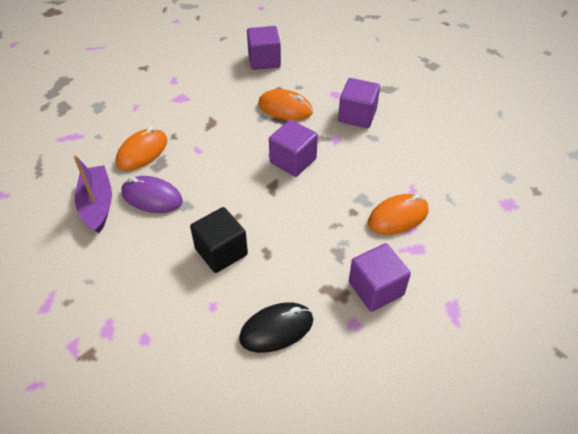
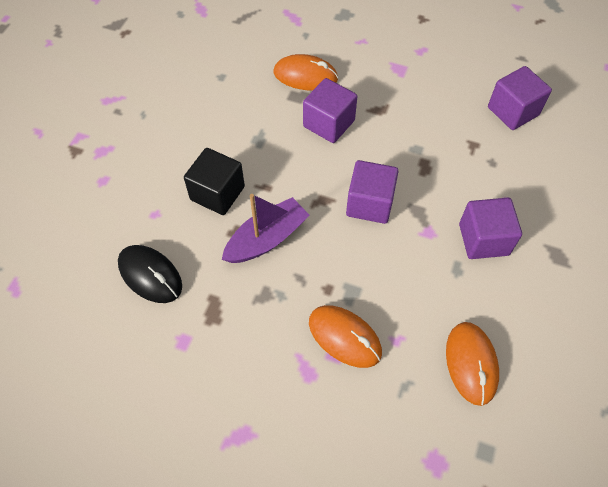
camera: 65 degrees right, 10 degrees up
(97, 205) = (225, 77): purple boat -> purple boat (267, 239)
(152, 197) = (254, 111): purple mouse -> none
(285, 108) = (446, 164): orange mouse -> orange mouse (471, 363)
(376, 288) = (234, 347): purple cube -> purple cube (329, 123)

